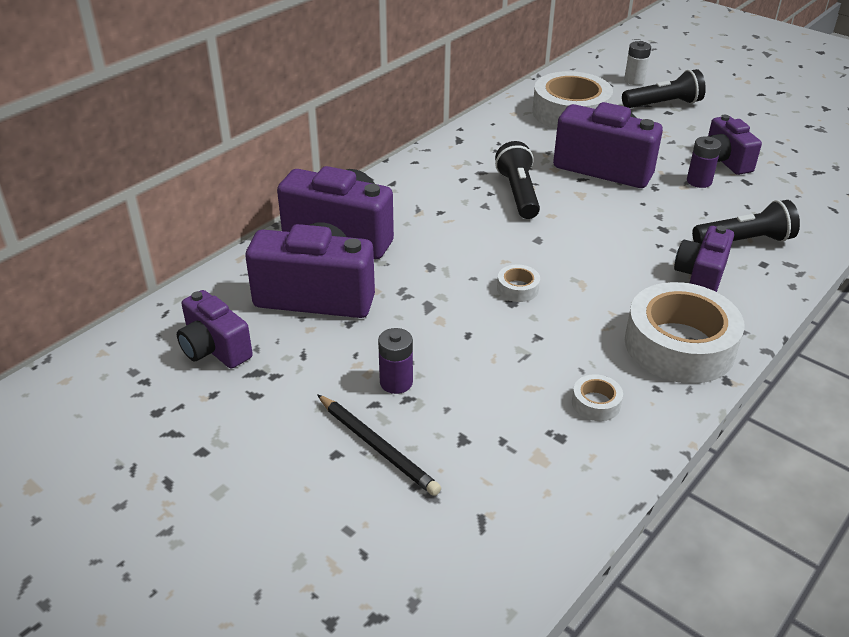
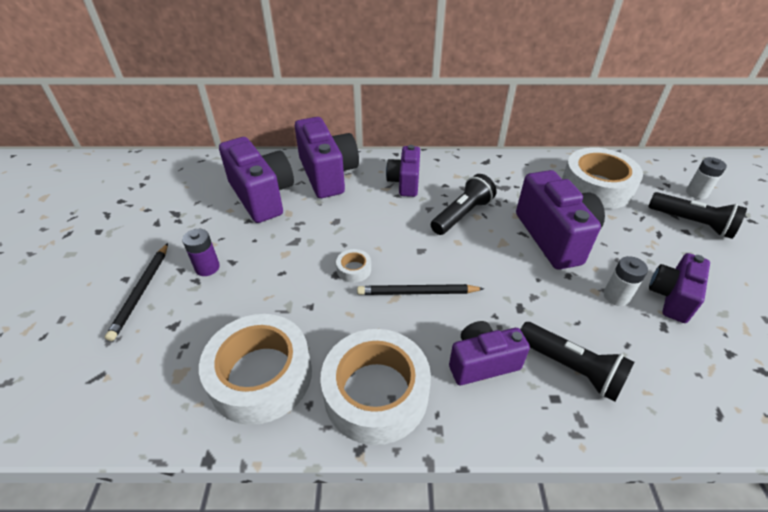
camera: 50 degrees right, 5 degrees up
(214, 349) = (184, 190): purple camera -> purple camera (405, 182)
(589, 268) = (417, 292): none -> black pencil
(596, 403) = (261, 375): white tape -> white tape, size x2.41
(699, 181) = (616, 296): purple battery -> white battery

